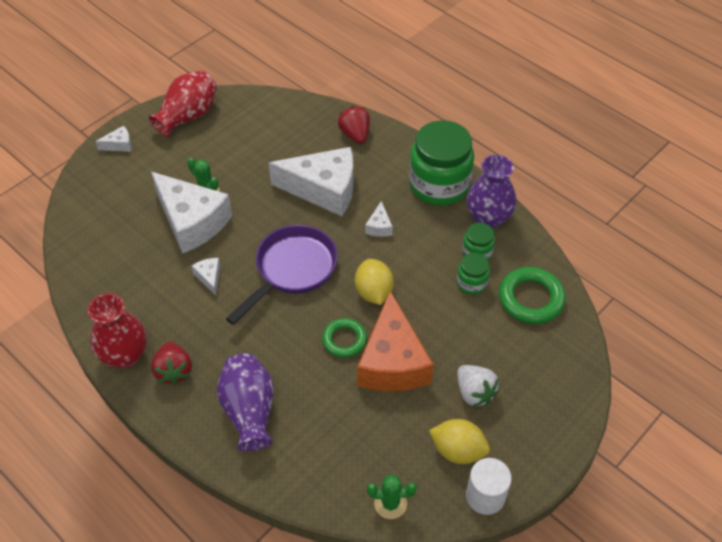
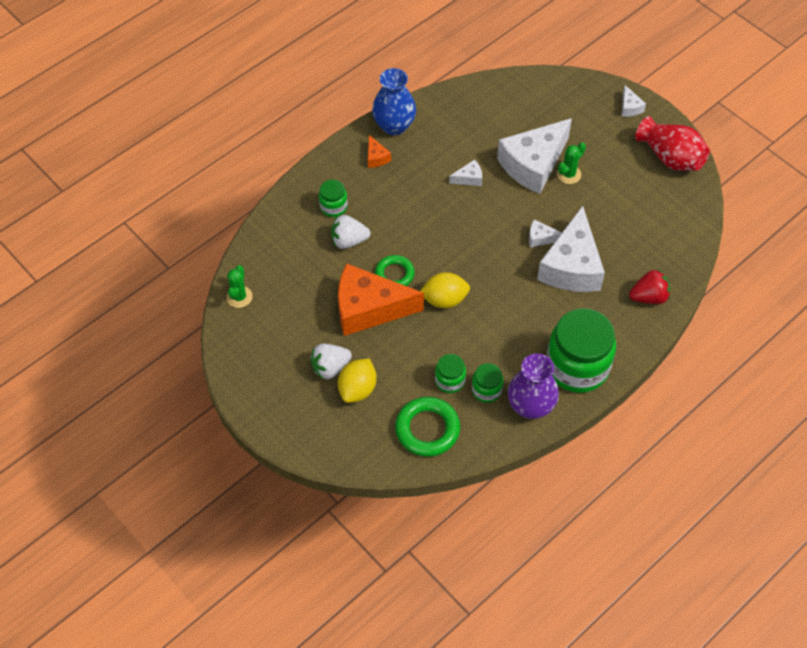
camera: 95 degrees right, 5 degrees up
(125, 355) = (394, 126): red vase -> blue vase
(174, 371) = (376, 157): red strawberry -> orange cheese
(249, 411) = (333, 207): purple vase -> green jar
(292, 270) = (474, 238): purple pan -> none
(300, 390) = (349, 241): none -> white strawberry
(379, 226) = (523, 310): white cheese -> white cheese (540, 238)
(458, 450) = (277, 348): yellow lemon -> yellow lemon (358, 389)
(485, 496) = (234, 363): white cylinder -> none

